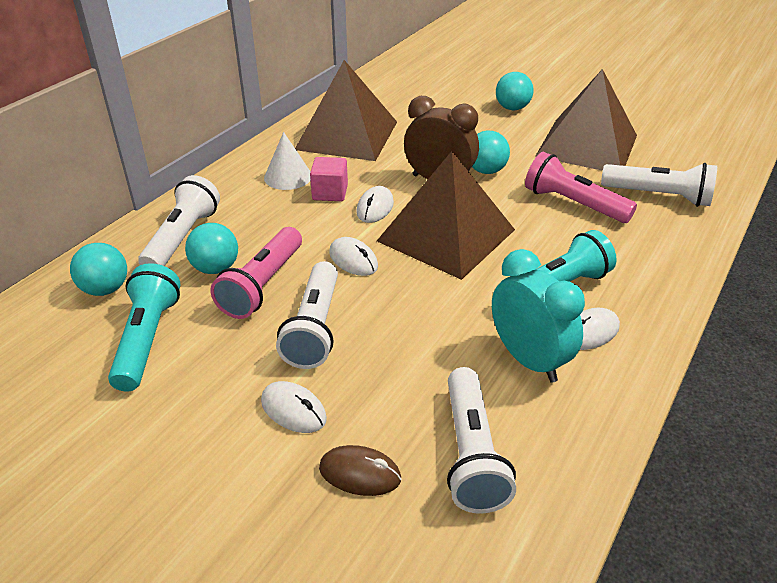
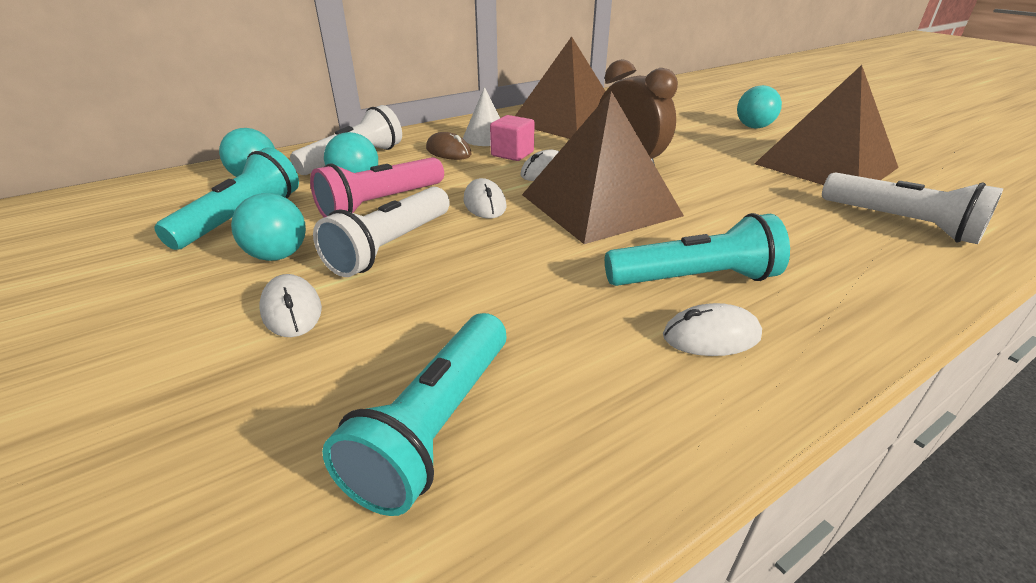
camera: 25 degrees right, 5 degrees down
(360, 473) = (285, 398): brown mouse -> brown mouse (448, 151)
(471, 453) = (435, 426): white flashlight -> turquoise flashlight
(486, 171) = (687, 165): turquoise ball -> turquoise ball (278, 255)
(528, 359) = (602, 342): turquoise clock -> none
(573, 204) = (774, 208): pink flashlight -> none

